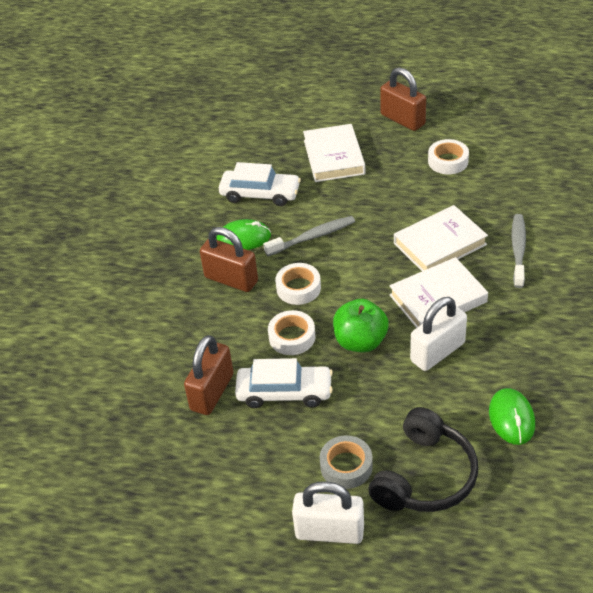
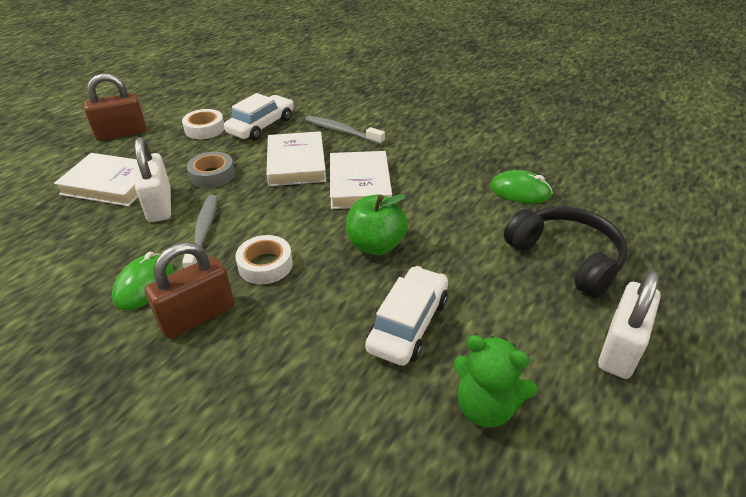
camera: 70 degrees left, 5 degrees down
(212, 392) = (366, 393): brown padlock -> none
(231, 459) = (486, 407): none -> green teddy bear
(260, 194) = (93, 250): white car -> white car (261, 126)
(292, 337) = (331, 292): white tape -> none
(346, 466) = (535, 307): grey tape -> grey tape (212, 175)
(437, 352) = (422, 204): white padlock -> white padlock (159, 205)

